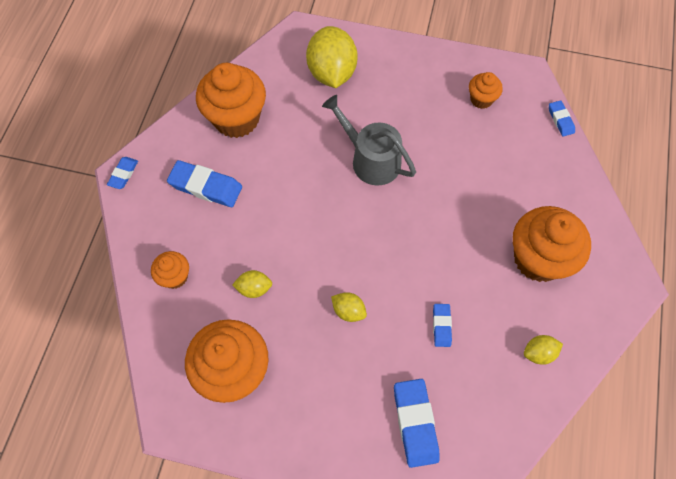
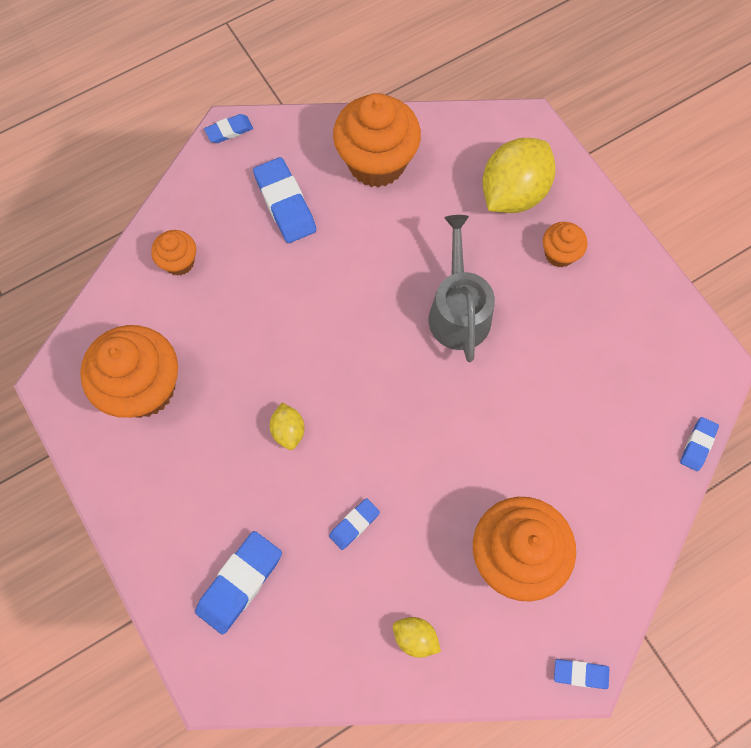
camera: 45 degrees right, 5 degrees up
(254, 288) = (231, 333): yellow lemon -> none
(481, 99) = (636, 349): orange cupcake -> orange cupcake (559, 254)
(634, 286) = (580, 674): none -> blue eraser

